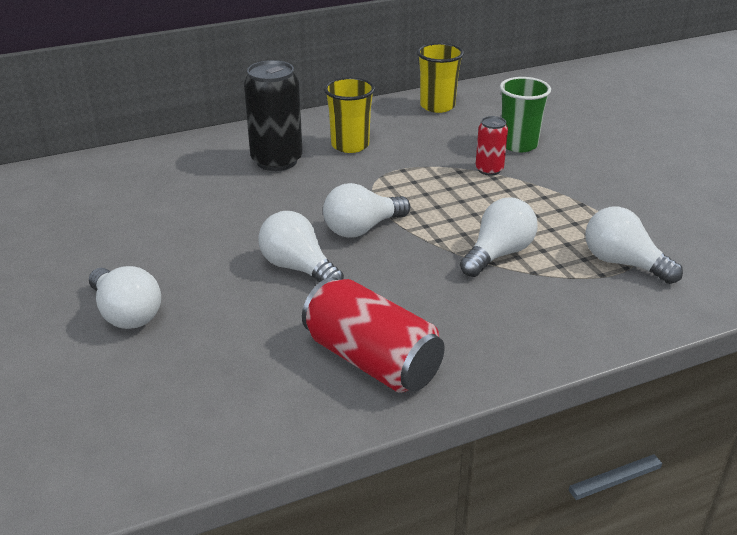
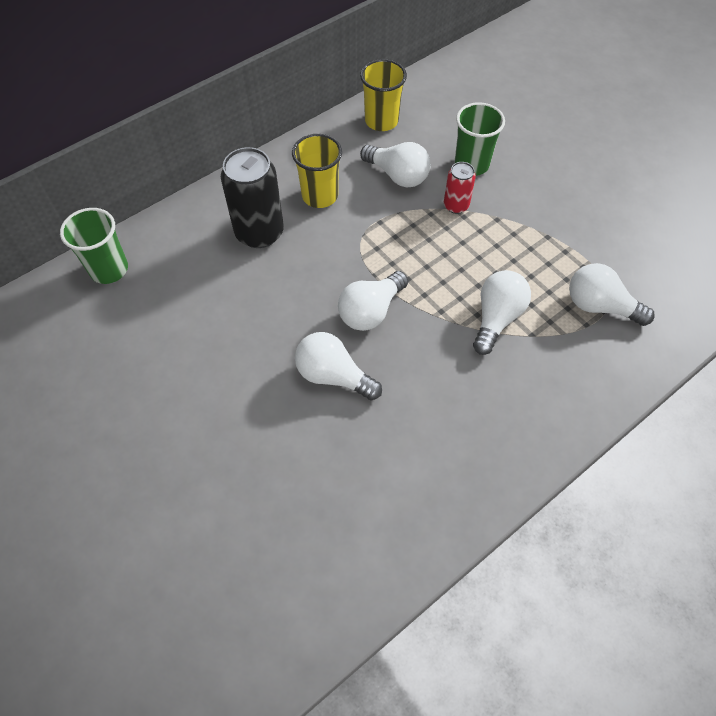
camera: 15 degrees left, 25 degrees up
(119, 164) = (109, 269): none -> green cup
(126, 314) = (204, 470): white light bulb -> white light bulb (397, 175)
(372, 360) = (434, 473): red can -> none

